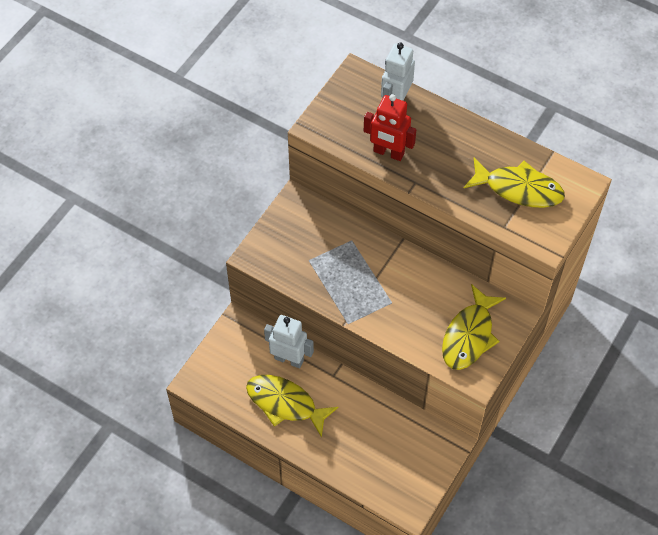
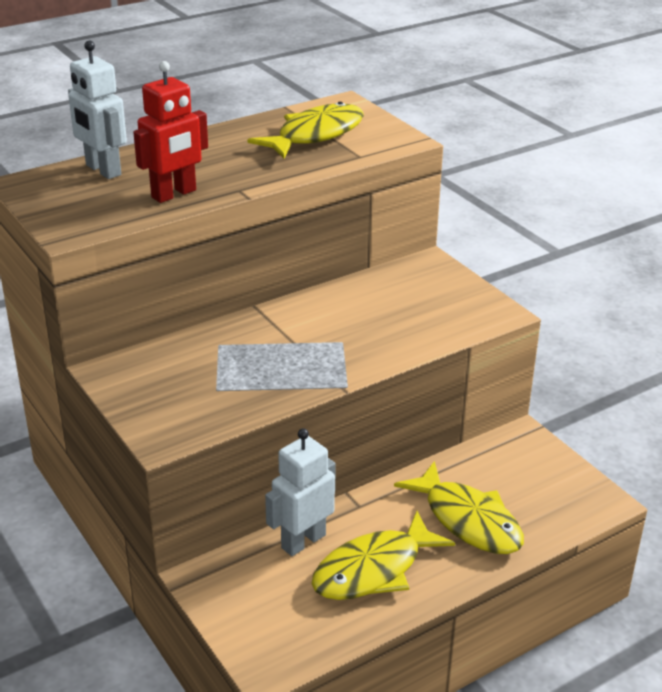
camera: 65 degrees left, 25 degrees down
(469, 335) = (435, 300): yellow fish -> yellow fish (468, 520)

